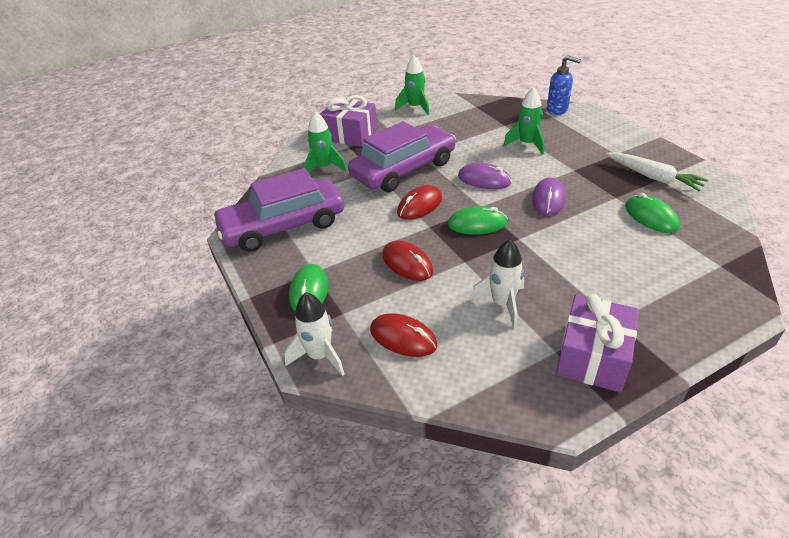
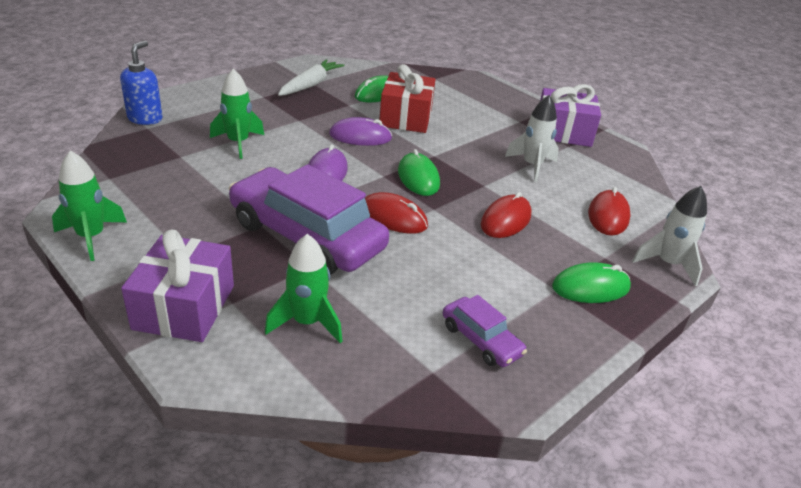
camera: 110 degrees left, 5 degrees down
(283, 226) = (481, 340): purple car -> purple car, size x0.46
(596, 230) = (406, 117): none -> red gift

